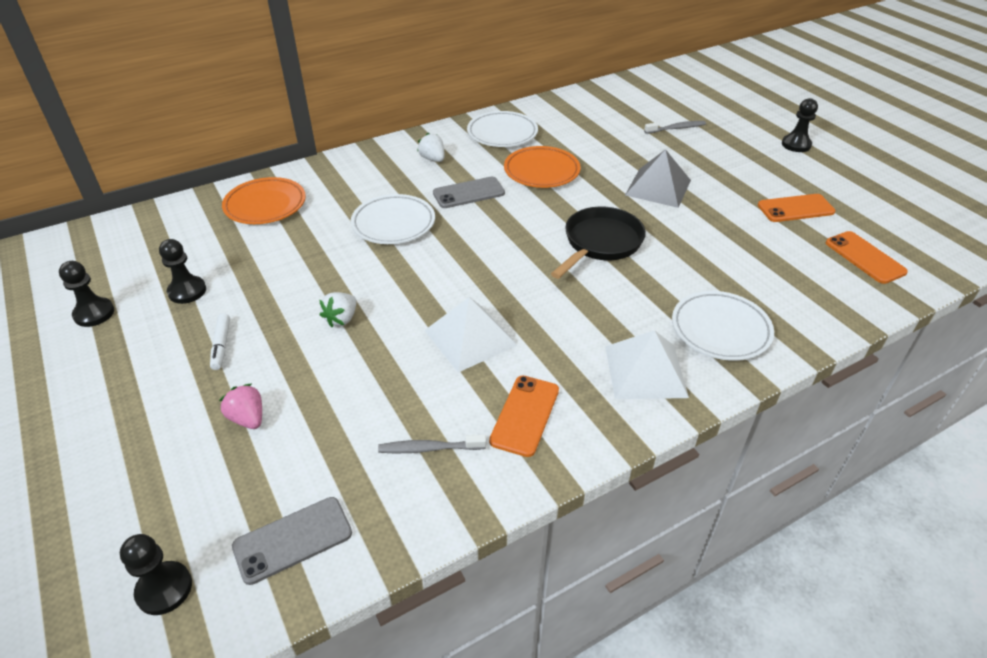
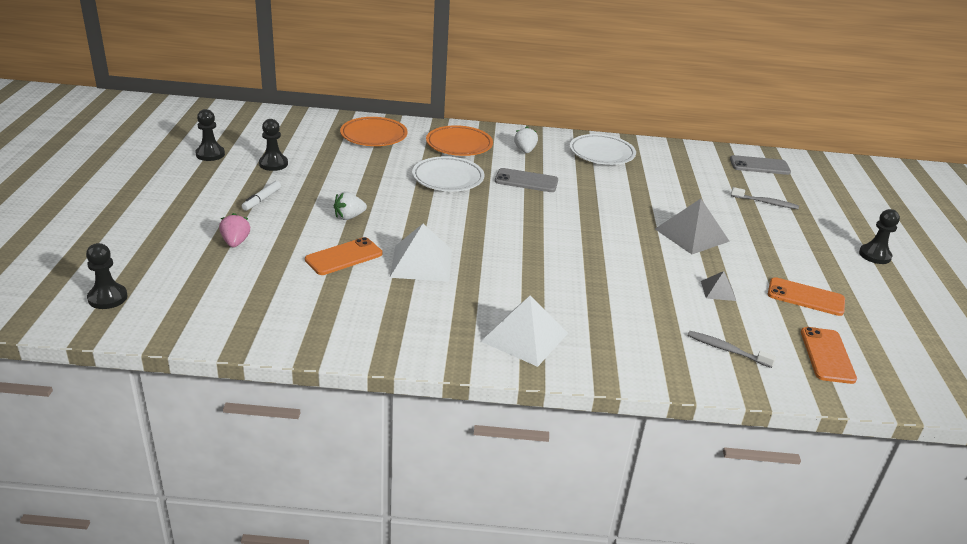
camera: 30 degrees right, 10 degrees down
(293, 540) = (194, 310): grey phone -> grey phone (759, 166)
(429, 448) = (322, 307): grey toothbrush -> grey toothbrush (726, 350)
(525, 415) = (405, 320): orange phone -> orange phone (344, 257)
(541, 171) = (603, 188): orange plate -> orange plate (459, 145)
(600, 243) = (591, 250): black pan -> none
(720, 329) = (620, 341): white plate -> none
(734, 235) = (718, 290): none -> grey pyramid

